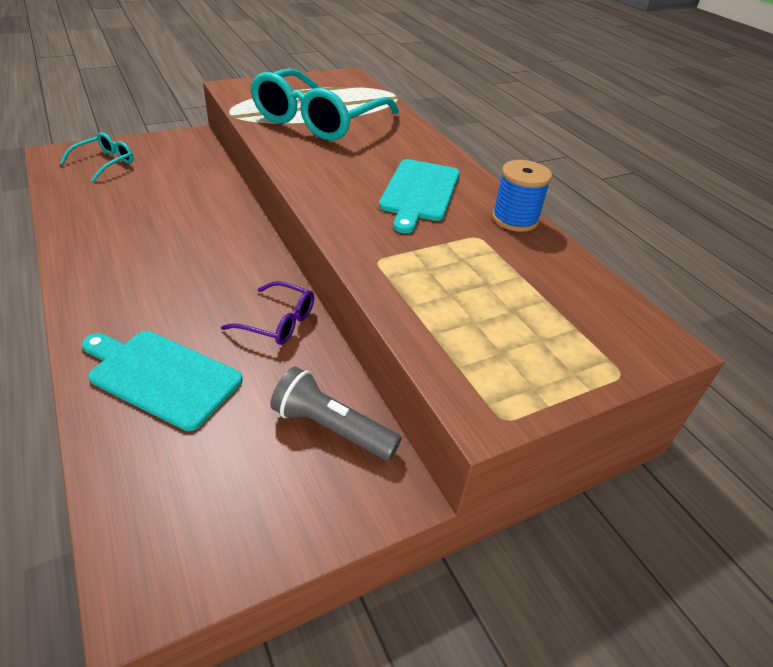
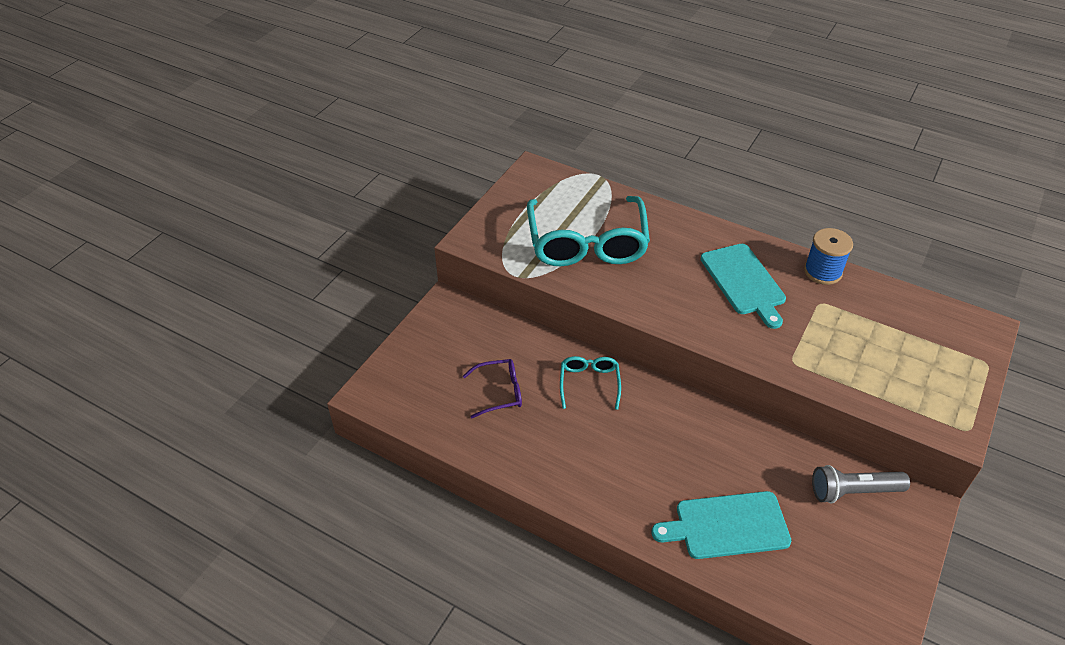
camera: 30 degrees left, 5 degrees up
(105, 163) = (422, 377): turquoise glasses -> turquoise glasses (589, 383)
(278, 322) = (739, 440): purple glasses -> purple glasses (499, 392)

